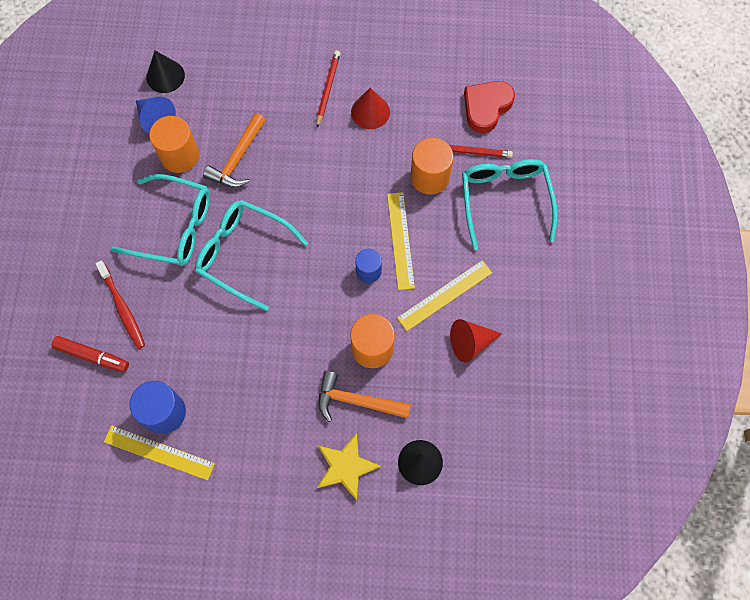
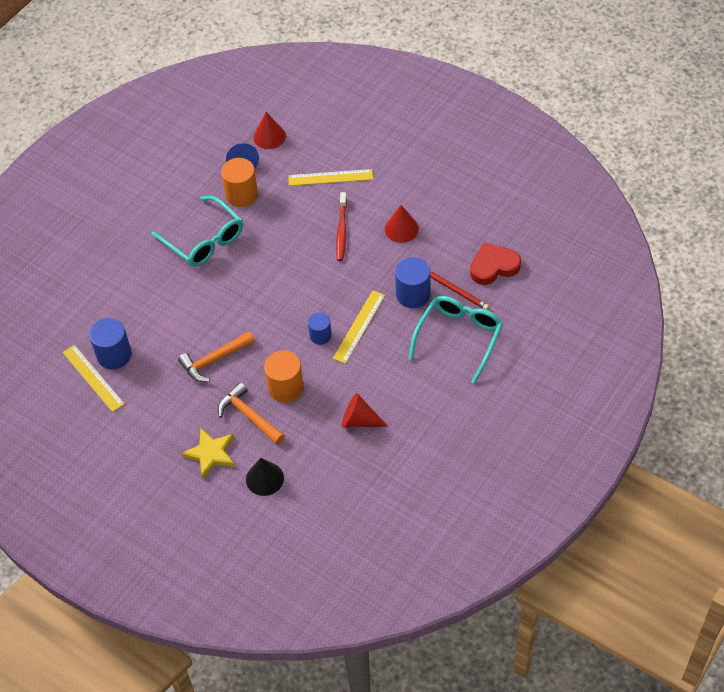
camera: 35 degrees right, 15 degrees down
(92, 356) = (92, 295): red marker -> none
(122, 308) = (133, 275): red toothbrush -> red toothbrush (341, 231)
(165, 76) = (269, 136): black cone -> red cone
(237, 159) = (281, 216): orange hammer -> orange hammer (214, 360)
(243, 254) = (239, 280): turquoise glasses -> none
(328, 89) = (381, 198): red pencil -> none
(429, 177) = (413, 294): orange cylinder -> blue cylinder
(445, 295) = (364, 379): yellow ruler -> yellow ruler (330, 177)

